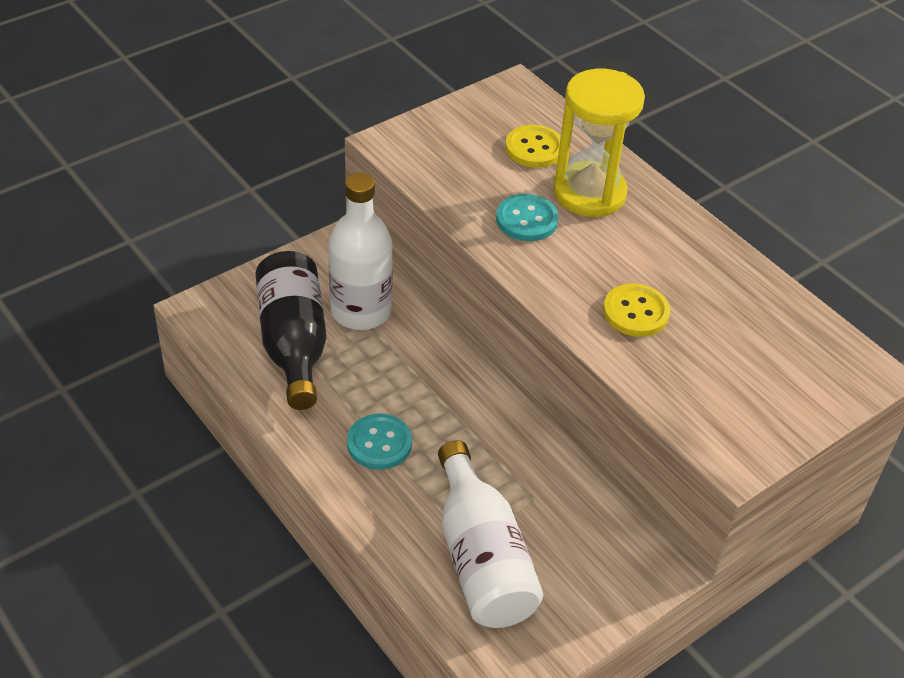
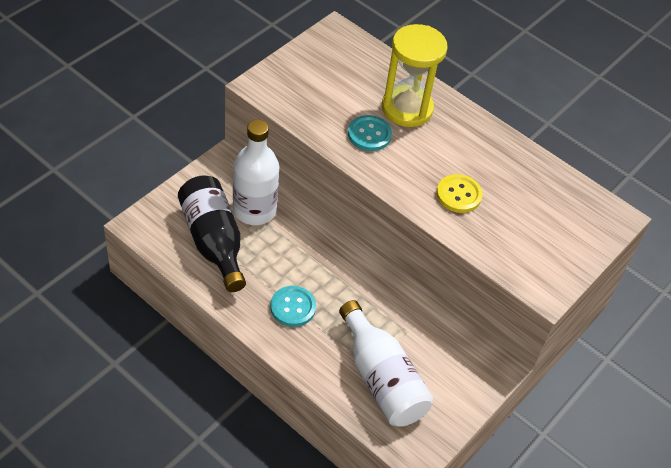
camera: 15 degrees left, 5 degrees up
(534, 148) = (361, 78): yellow button -> none

